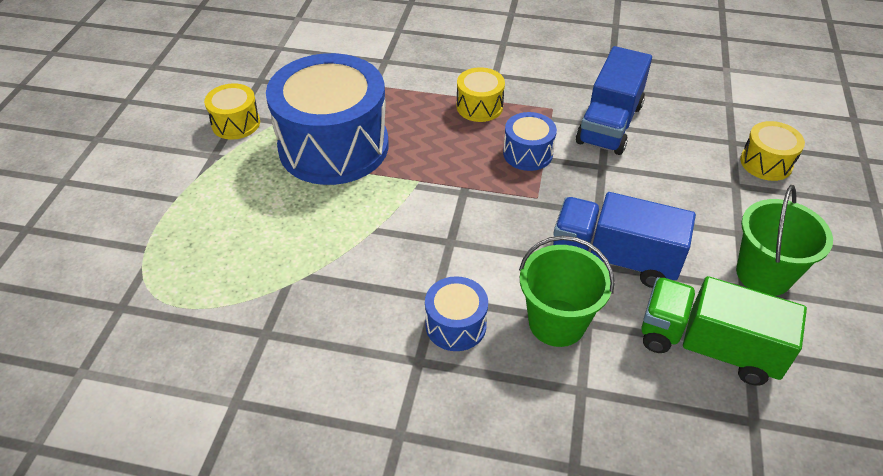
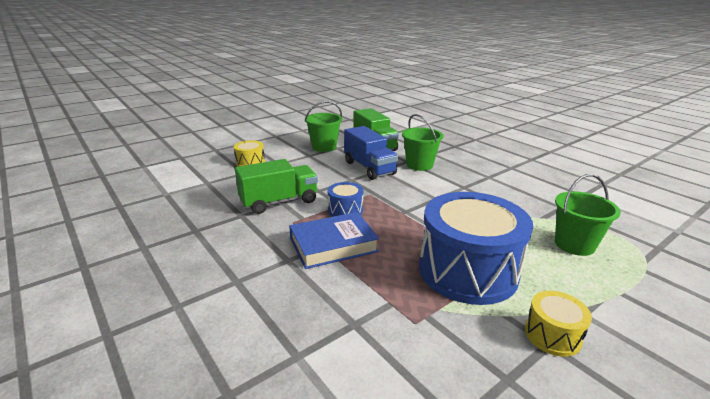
camera: 140 degrees left, 20 degrees down
(232, 249) = (574, 244): none -> green bucket
(455, 325) = (463, 178): blue drum -> none
(479, 106) = (333, 245): yellow drum -> blue book
(609, 124) = (279, 202): blue truck -> green truck

